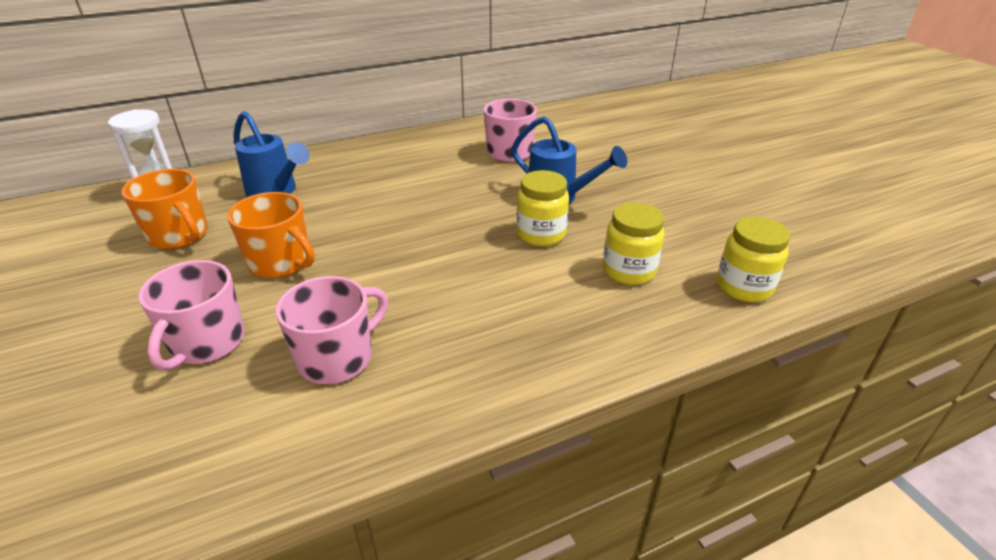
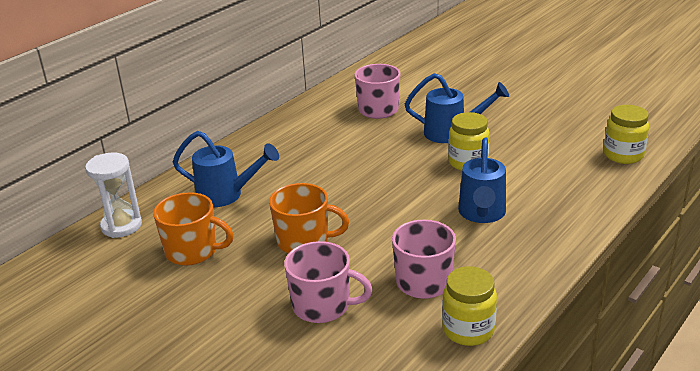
camera: 25 degrees left, 5 degrees down
(206, 343) = (323, 306): pink mug -> pink mug turned 60 degrees counterclockwise
(490, 301) = (481, 215): none -> blue watering can
(628, 271) = (548, 168): yellow jar -> yellow jar (468, 330)

